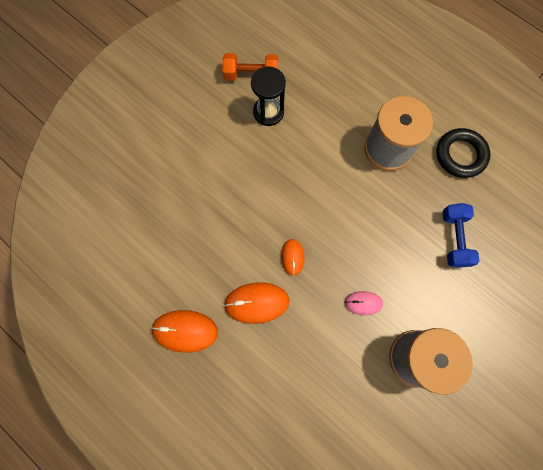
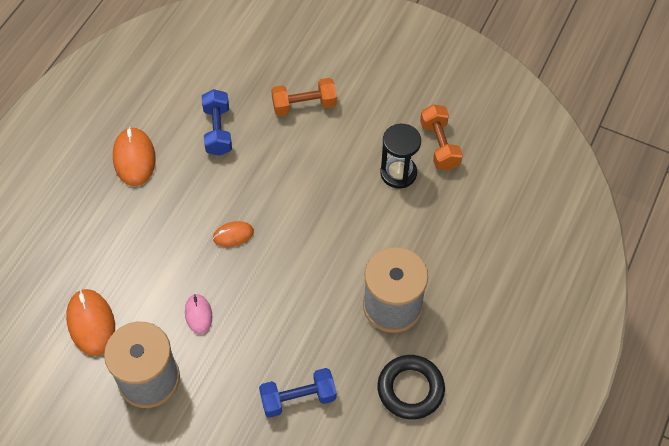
camera: 75 degrees right, 15 degrees down
(176, 167) = (304, 105): none -> orange dumbbell
(179, 247) = (218, 130): none -> blue dumbbell
(256, 303) = (176, 213): orange mouse -> orange mouse (91, 323)

